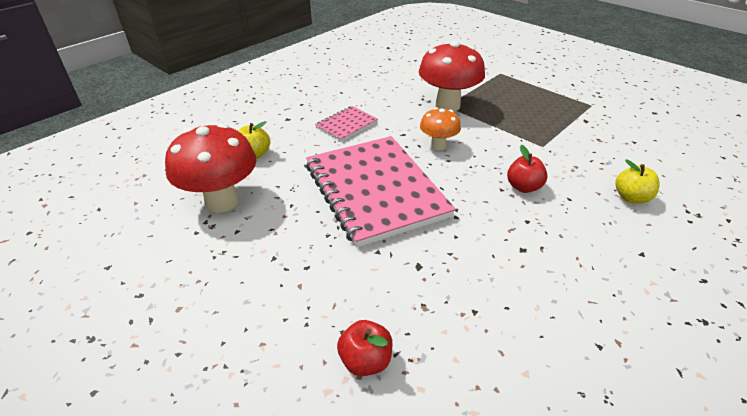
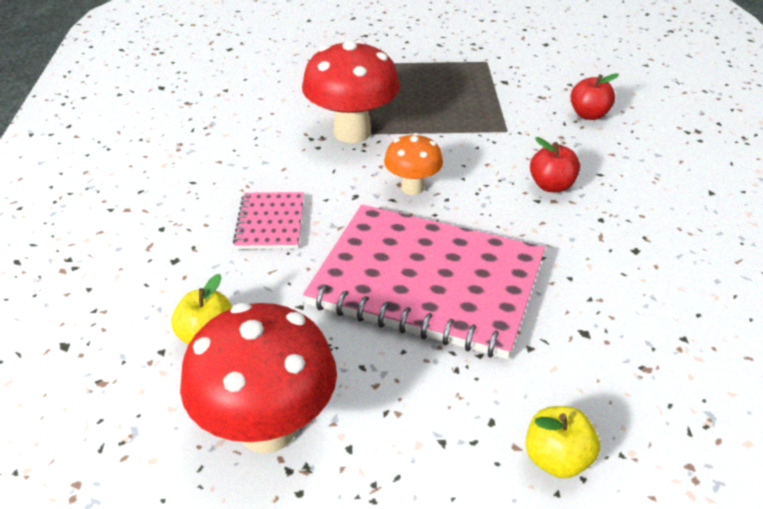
camera: 45 degrees left, 0 degrees up
(365, 360) = (679, 461): red apple -> red apple (589, 115)
(631, 198) = (639, 143): yellow apple -> yellow apple (557, 459)

